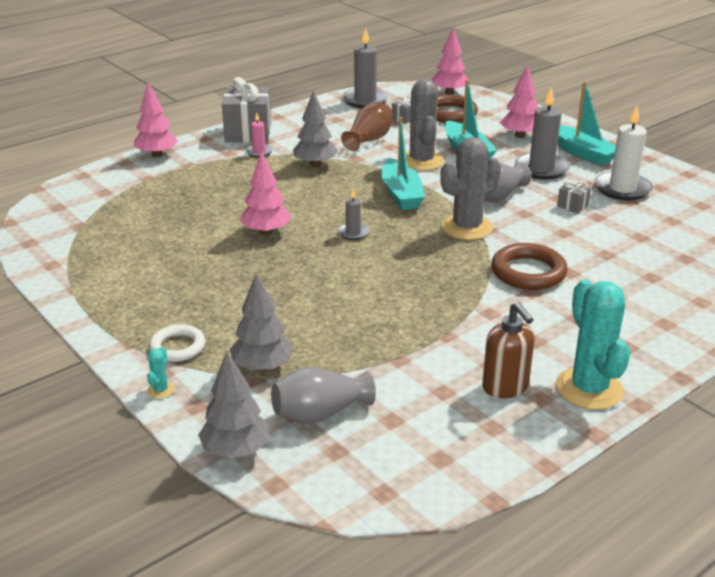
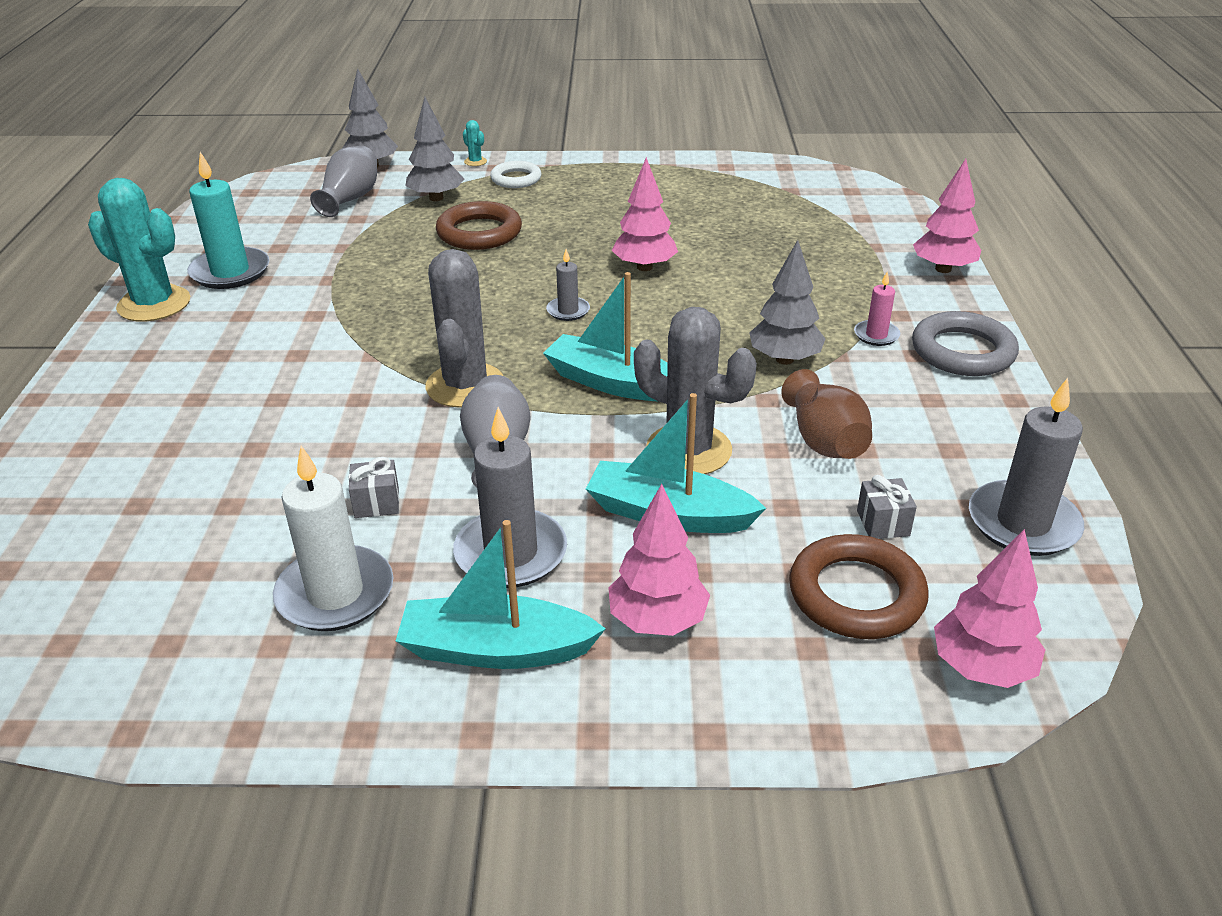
camera: 130 degrees right, 5 degrees up
(248, 133) = (962, 351): grey gift -> grey ring
(505, 387) = (230, 272): brown soap dispenser -> turquoise candle
(528, 272) = (324, 373): brown ring -> brown ring (479, 233)

